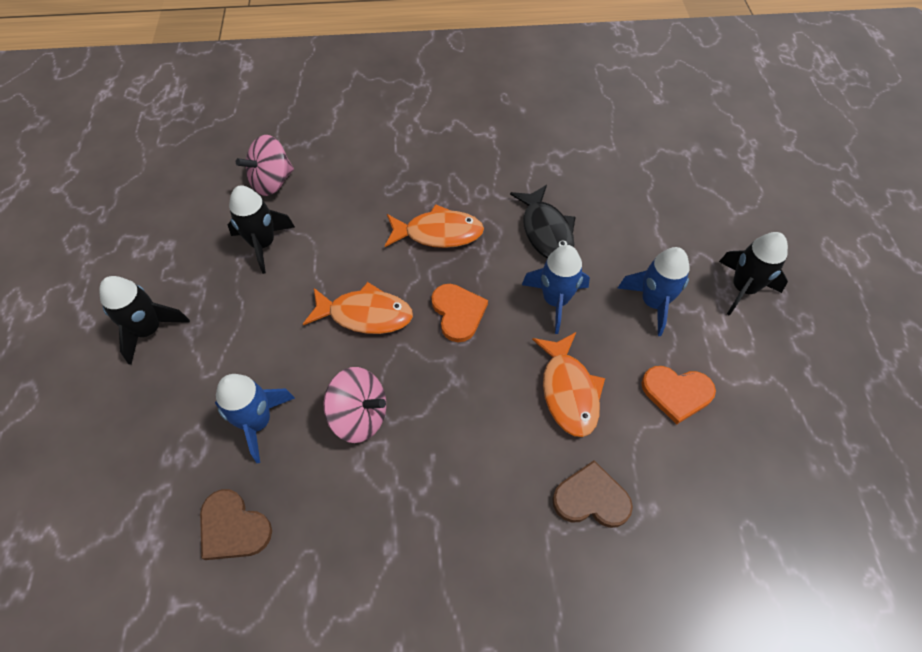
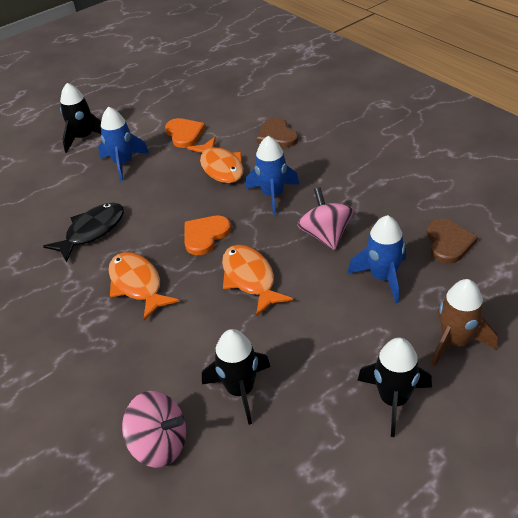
camera: 120 degrees left, 15 degrees down
(137, 418) = (455, 342): none -> brown rocket
(555, 301) = (156, 200): blue rocket -> blue rocket (273, 195)
(568, 391) = (220, 167): orange fish -> orange fish turned 105 degrees clockwise

